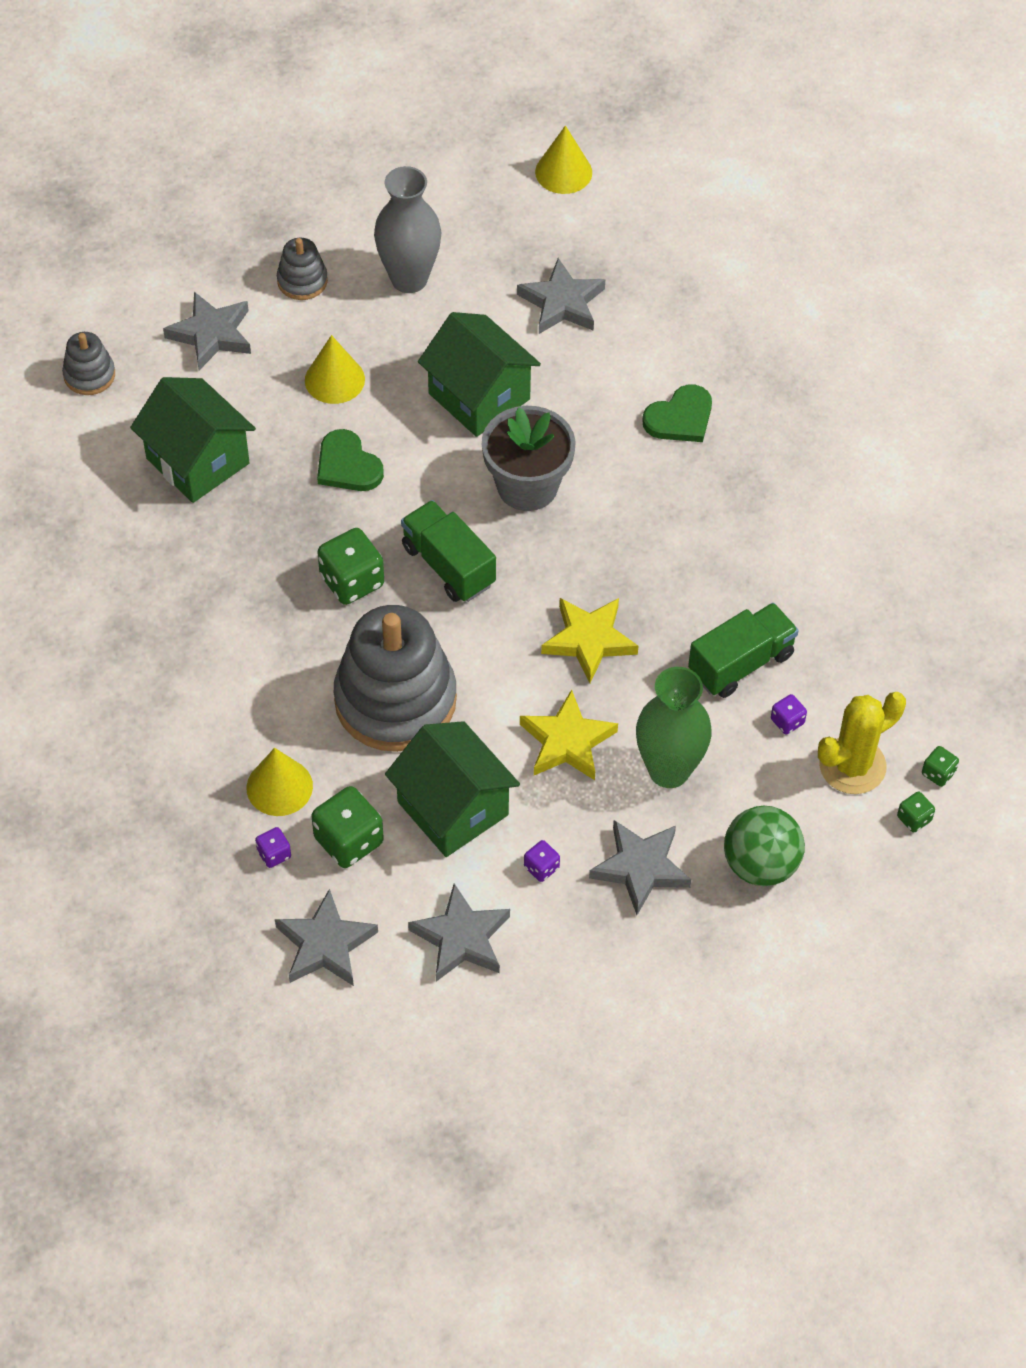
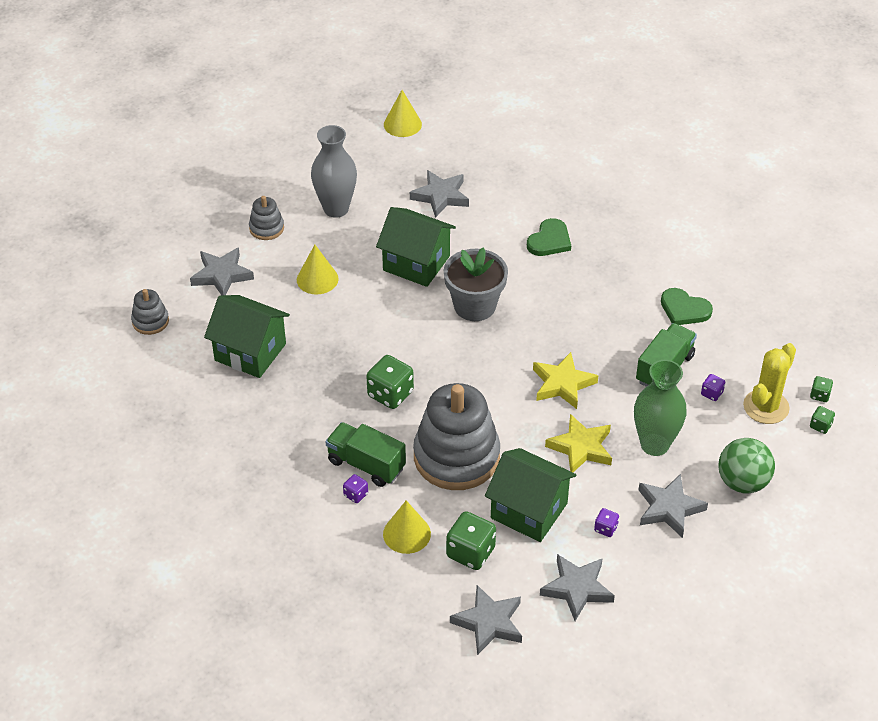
camera: 20 degrees left, 10 degrees down
(274, 854) = (424, 577): purple dice -> purple dice (356, 494)
(347, 465) = (352, 326): green heart -> green heart (684, 309)
(448, 565) = (448, 366): green truck -> green truck (366, 464)

